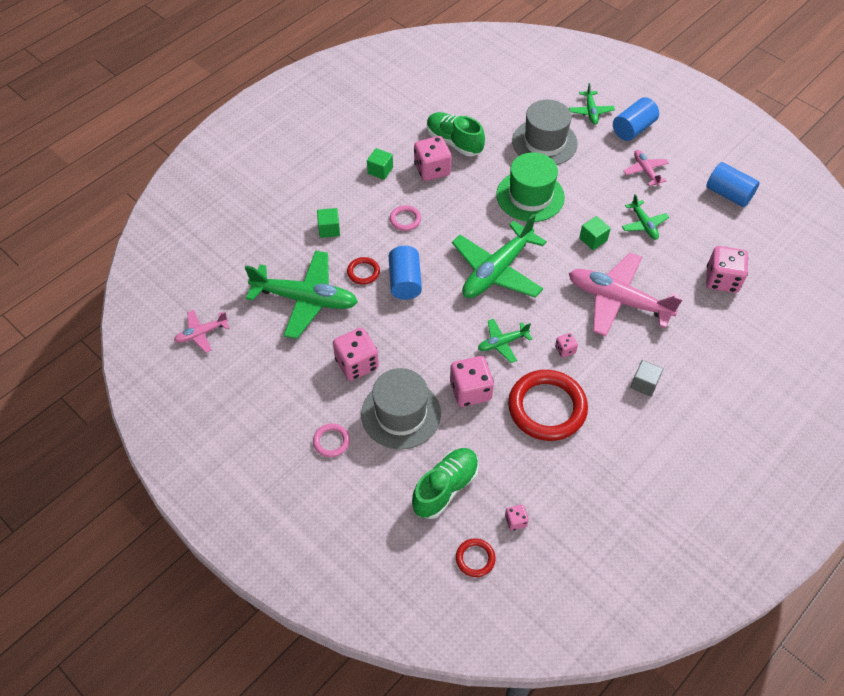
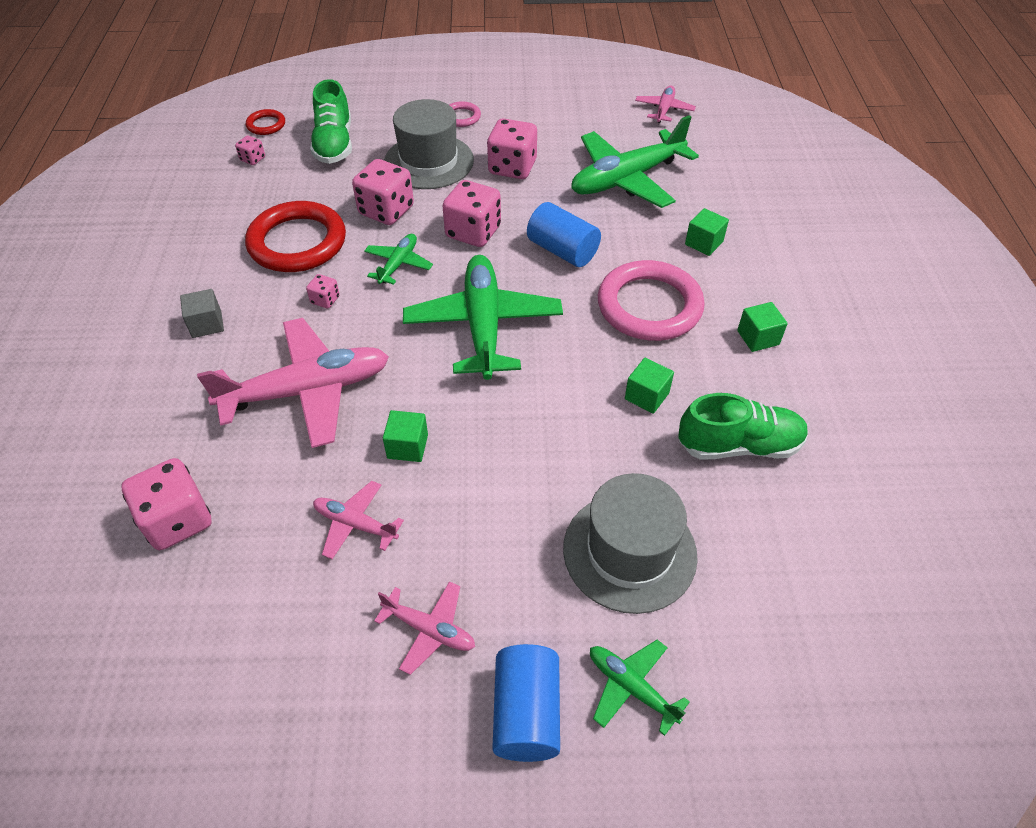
camera: 135 degrees right, 5 degrees down
(363, 272) = (612, 231): red ring -> none
(405, 219) = (649, 306): pink ring -> pink ring, size x2.18
(432, 170) = (707, 385): pink dice -> pink dice (473, 232)
(464, 184) = (646, 396): none -> green cube
(530, 196) = (550, 445): green hat -> none
(644, 224) = (355, 524): green plane -> pink plane
(728, 194) = (252, 700): blue cylinder -> none

